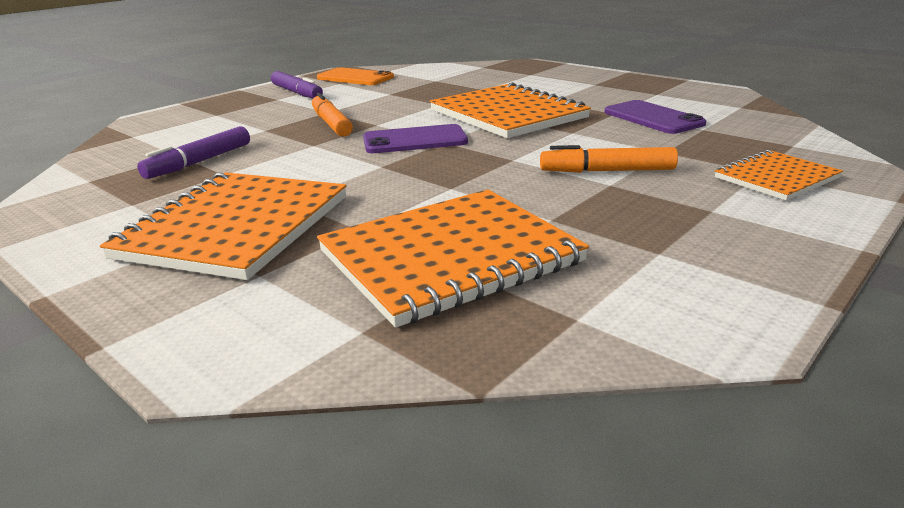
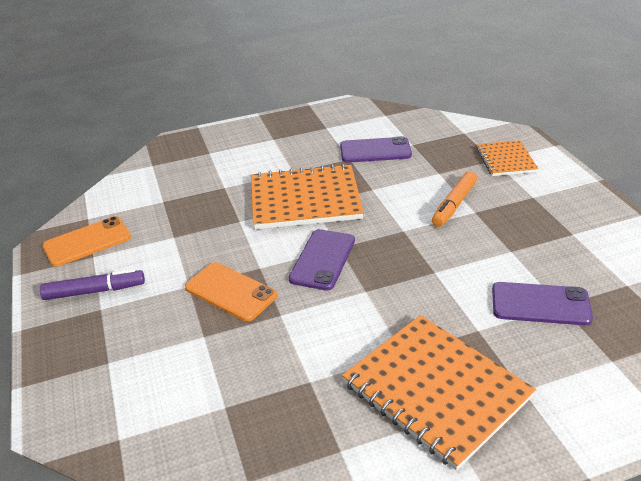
camera: 60 degrees left, 10 degrees up
(199, 162) = (262, 393): purple marker -> none
(331, 124) = (230, 292): orange marker -> orange phone
(449, 257) = (540, 304): orange notebook -> purple phone

